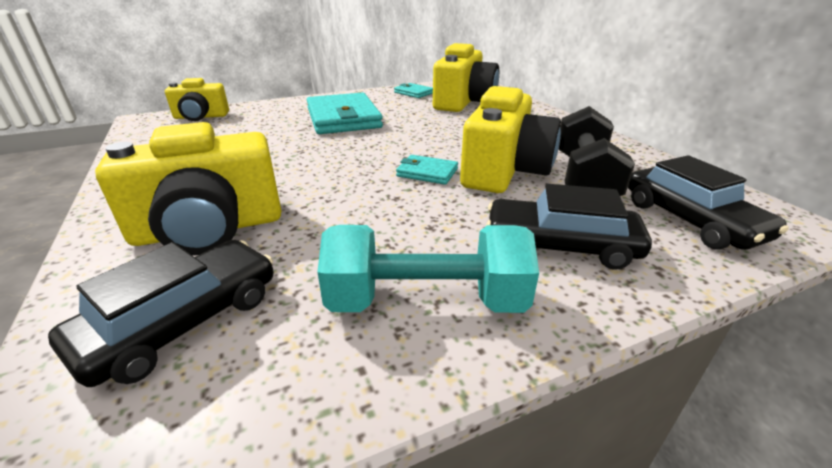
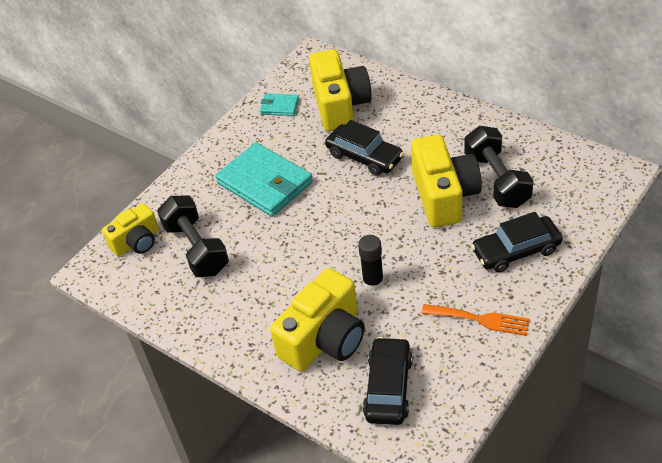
camera: 25 degrees left, 15 degrees up
(230, 132) = (196, 249): none -> black dumbbell
(337, 205) = (373, 282): none -> black glue stick
(426, 301) = (480, 319): turquoise dumbbell -> orange fork
(427, 172) = (397, 223): turquoise wallet -> none
(690, 220) = (570, 194): black car -> black car (364, 156)

